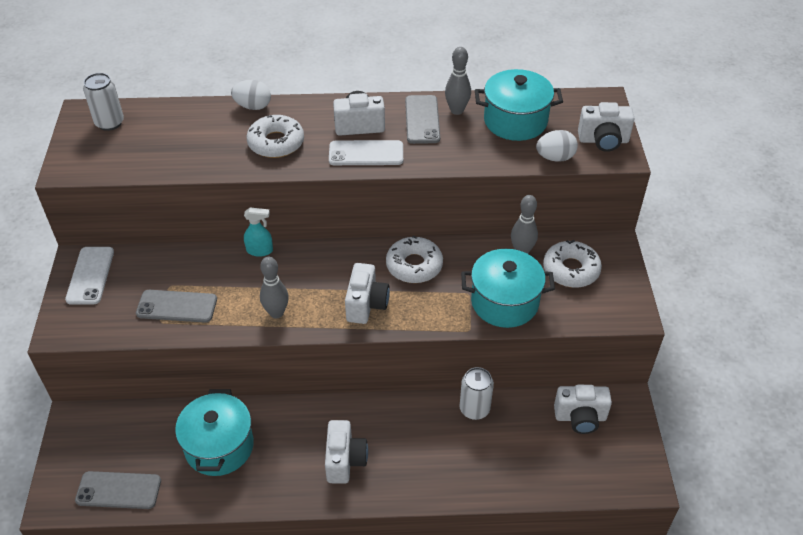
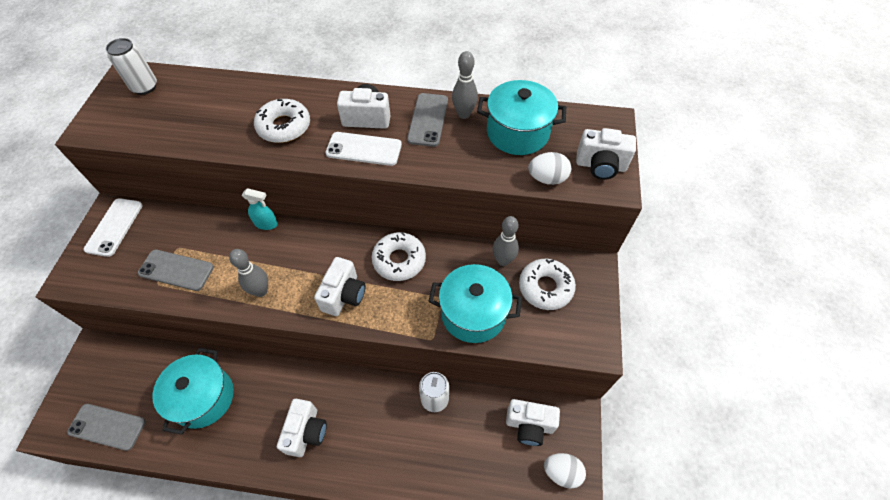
camera: 10 degrees right, 10 degrees up
(253, 106) = (276, 86): white egg -> white egg (562, 472)

